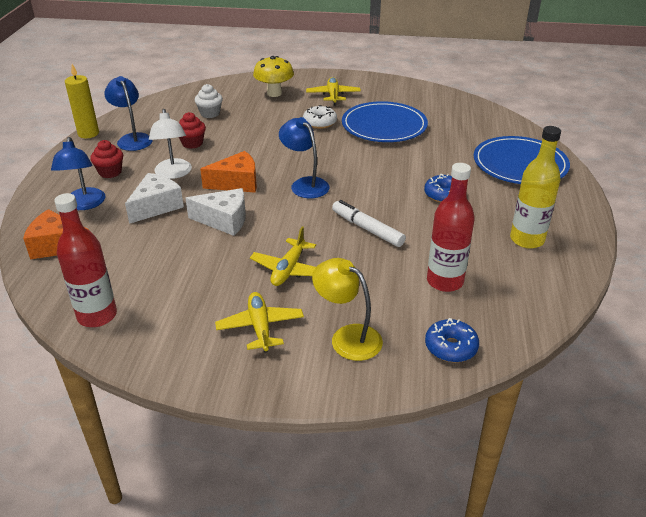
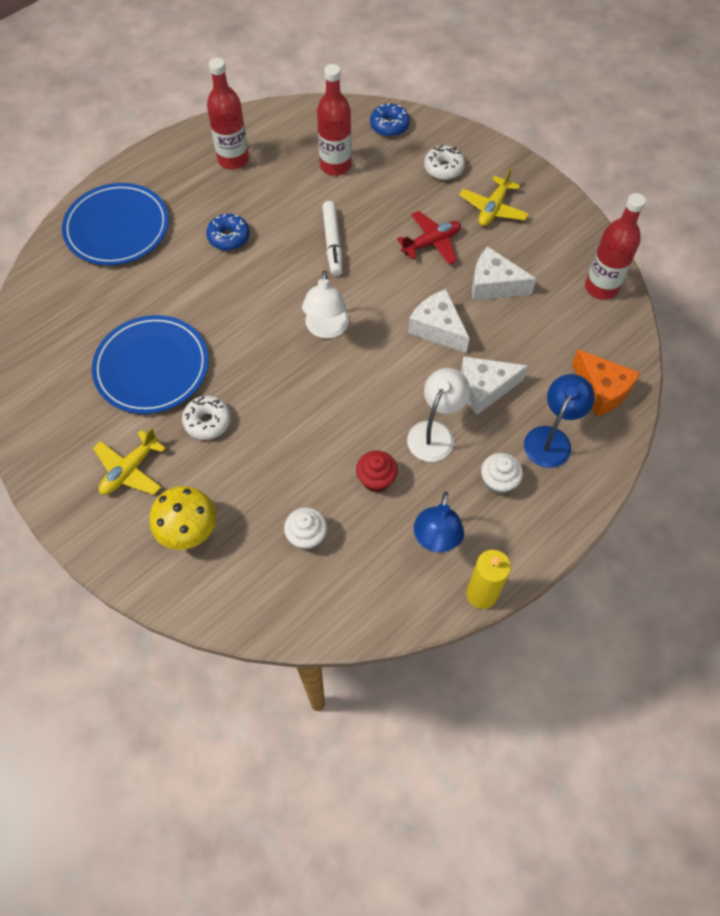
camera: 140 degrees left, 25 degrees up
(110, 172) = (498, 482): red cupcake -> white cupcake
(203, 267) = (494, 285): none -> white cheese
(237, 183) = (385, 374): orange cheese -> none
(288, 269) = (431, 243): yellow plane -> red plane
(305, 184) = (326, 329): blue lamp -> white lamp
(347, 337) = (443, 168): yellow lamp -> white donut
(527, 239) = (233, 159): yellow bottle -> red bottle

